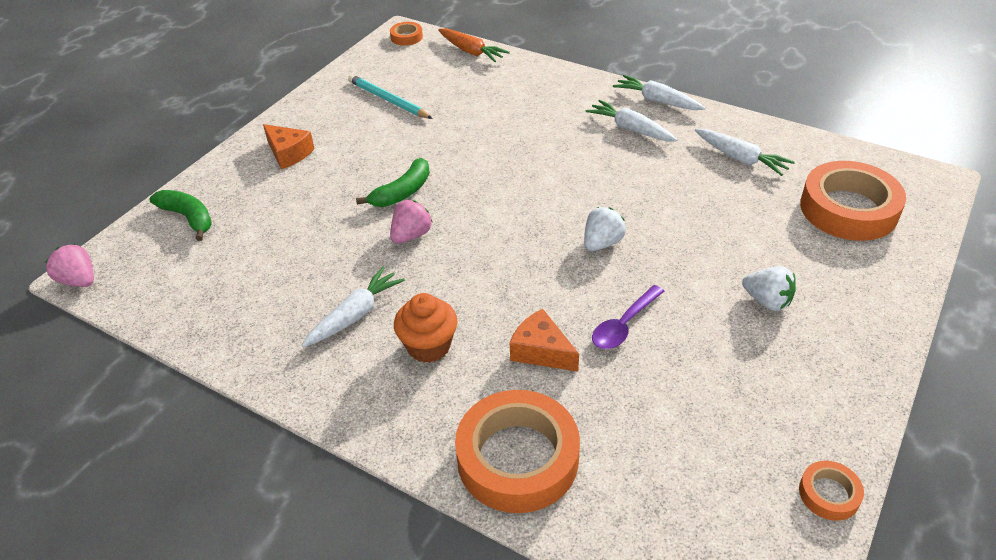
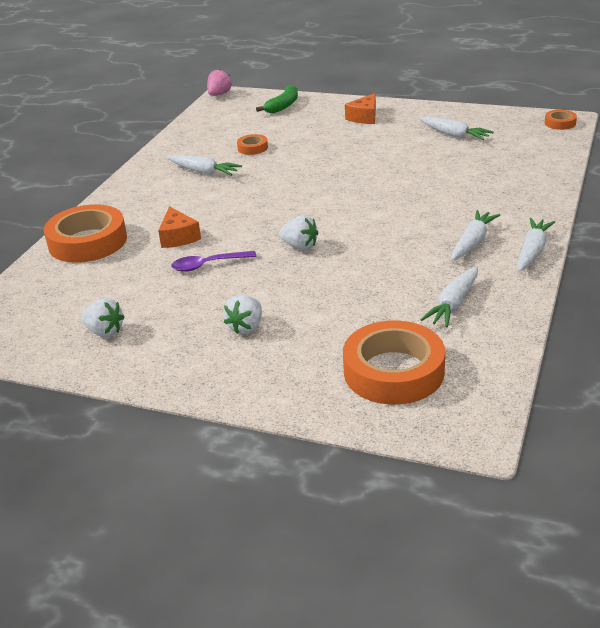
camera: 80 degrees right, 10 degrees down
(388, 100) = (454, 135): turquoise pencil -> white carrot
(402, 192) = (335, 162): green banana -> none
(411, 235) = (287, 174): pink strawberry -> none
(428, 346) = (178, 199): orange cupcake -> none
(471, 51) = (557, 153): orange carrot -> none
(541, 351) = (178, 237): orange cheese -> orange cheese turned 135 degrees clockwise
(624, 325) = (208, 265): purple spoon -> purple spoon turned 45 degrees counterclockwise
(766, 434) = (105, 331): none -> white strawberry
(829, 494) = (51, 359): orange tape -> orange tape (252, 148)

